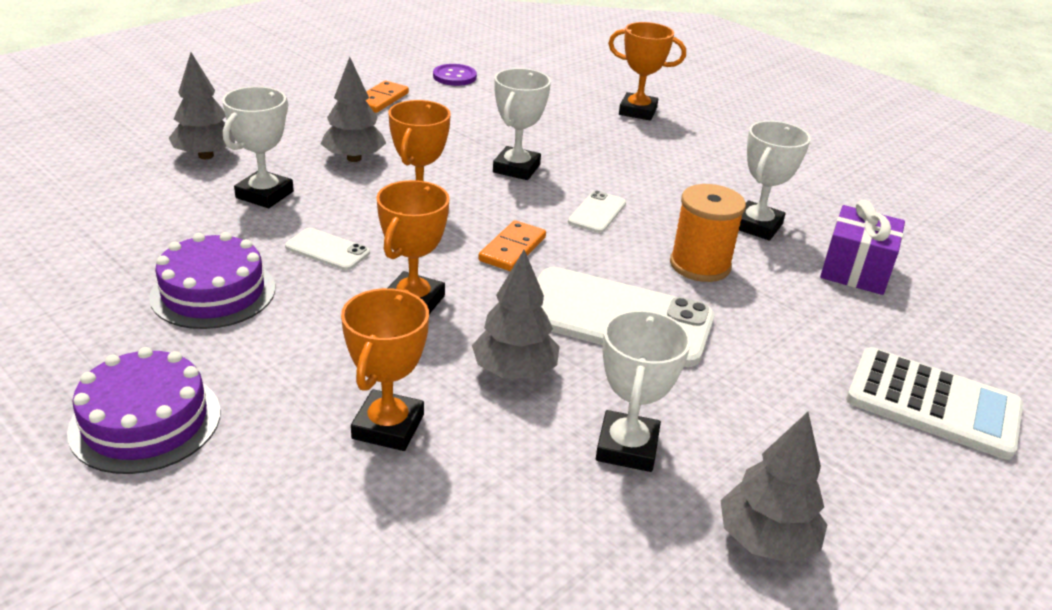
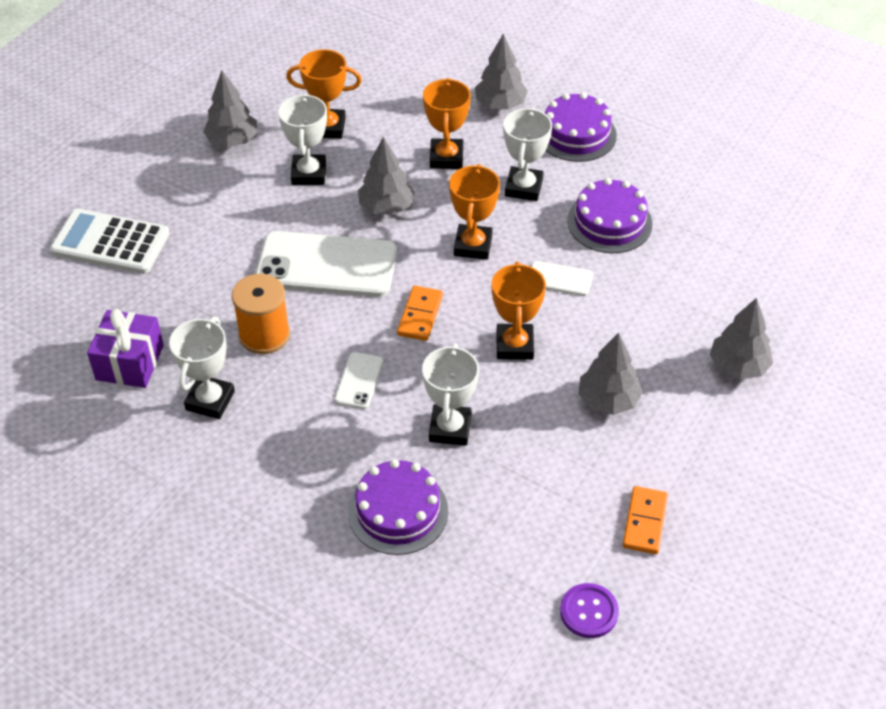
camera: 170 degrees right, 15 degrees up
(232, 508) = (500, 104): none -> grey tree
(264, 195) = (649, 328): white trophy -> white trophy (523, 187)
(581, 136) = (398, 511): none -> purple cake
(637, 111) = (340, 593): orange trophy -> orange trophy (328, 127)

